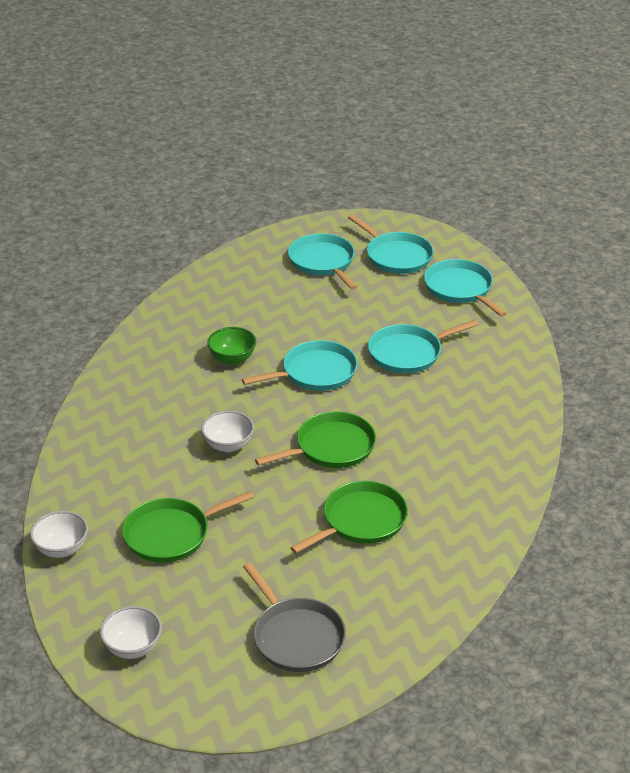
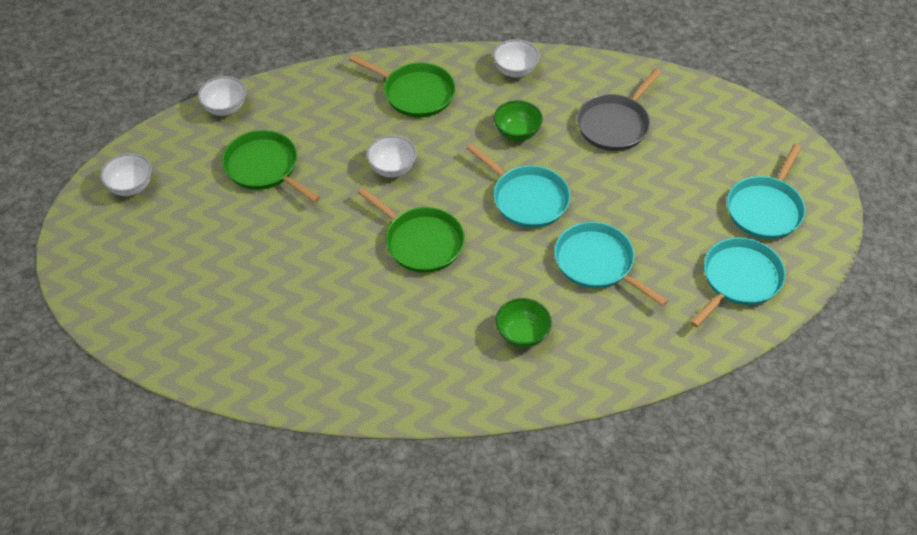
camera: 70 degrees right, 15 degrees up
(152, 340) = (515, 70): none -> white bowl
(296, 637) = (169, 286): grey pan -> grey pan (615, 124)
(323, 262) = (714, 152): turquoise pan -> none
(361, 521) = (328, 292): green pan -> green pan (415, 93)
(465, 413) = (522, 334): none -> green bowl

